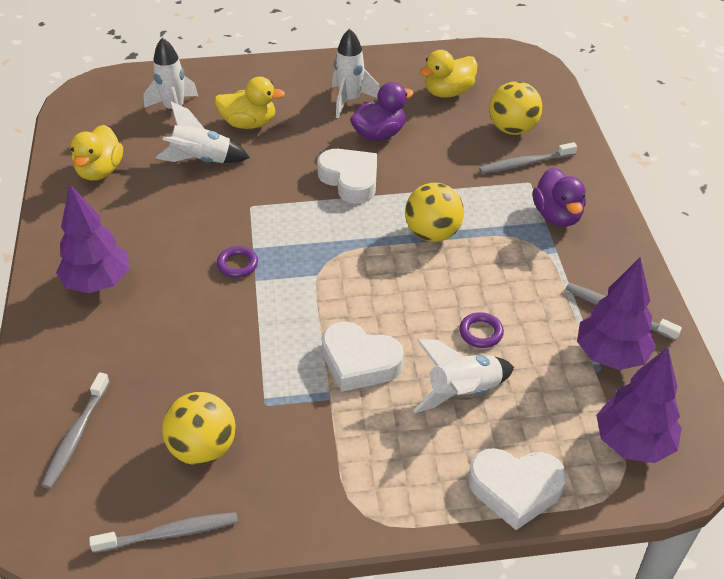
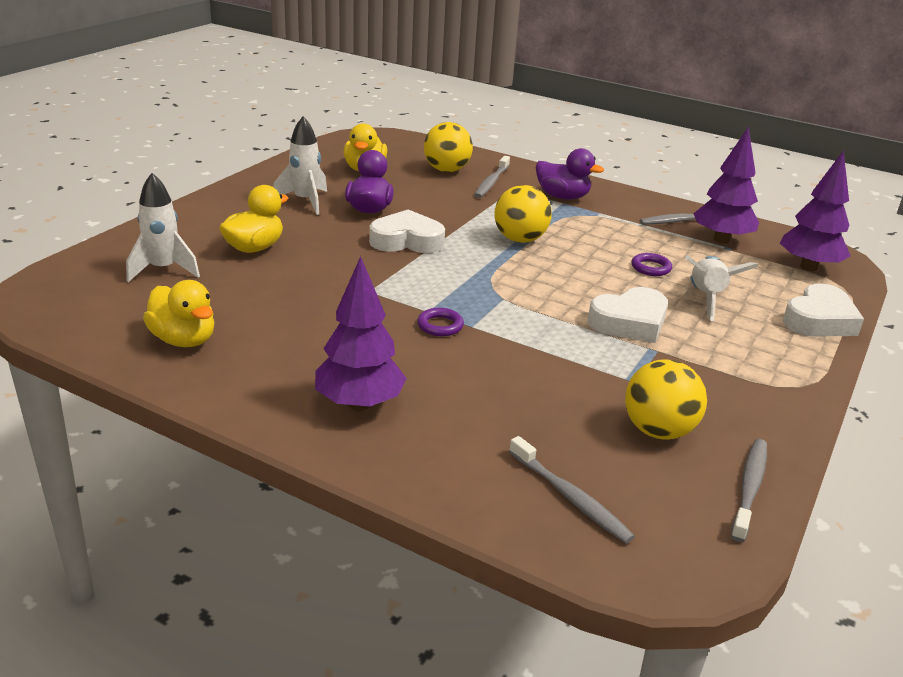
camera: 55 degrees left, 15 degrees down
(202, 160) = (266, 286): white rocket -> none

